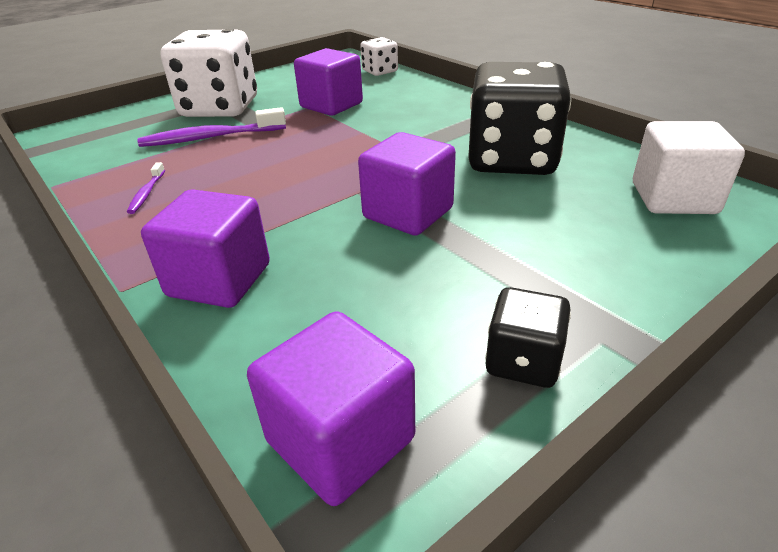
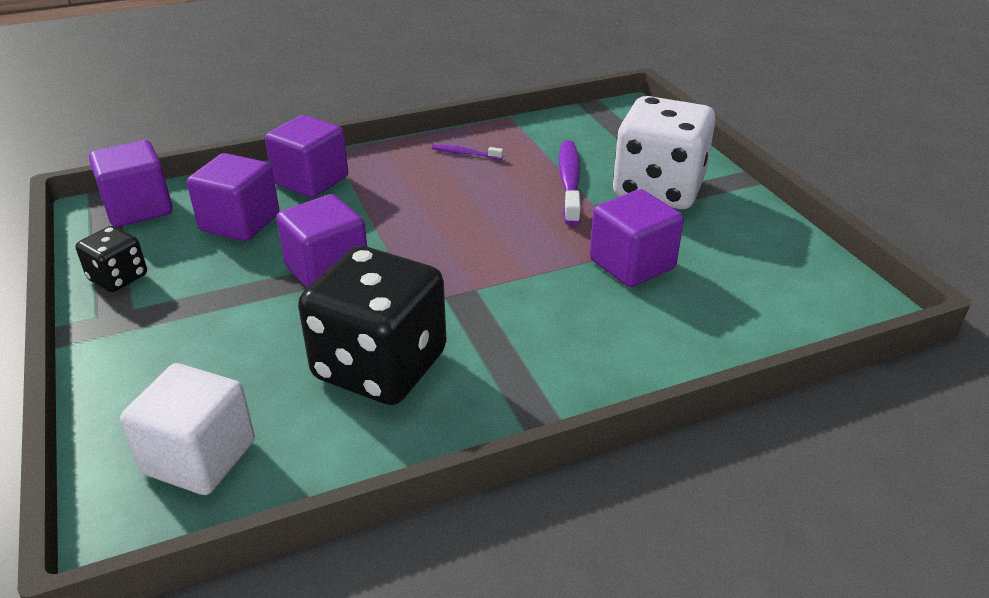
camera: 105 degrees right, 0 degrees up
(343, 303) = (240, 223): none -> purple cube
(380, 71) = (772, 329): white dice -> none

